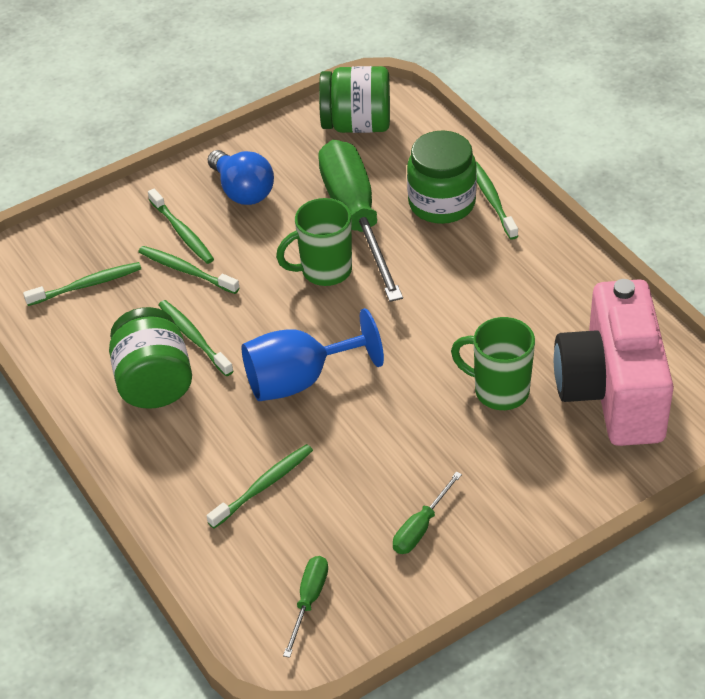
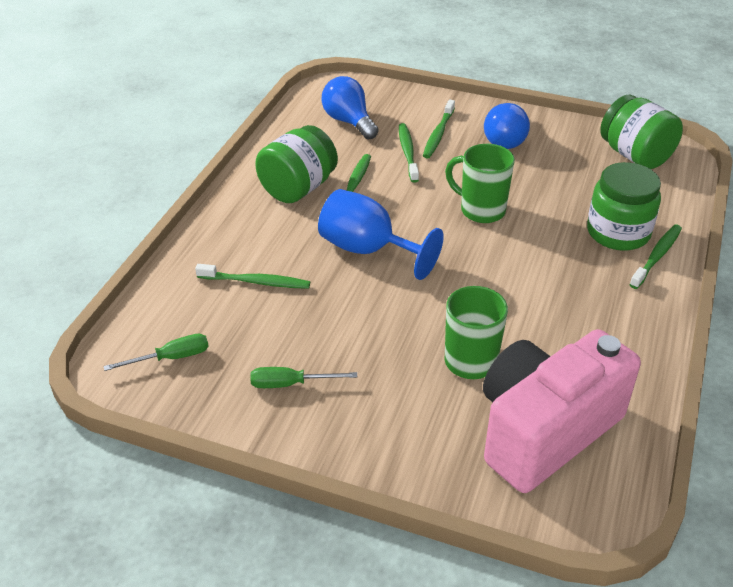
camera: 50 degrees right, 5 degrees down
(86, 285) = (349, 121): green toothbrush -> blue light bulb
(356, 218) = (548, 199): green screwdriver -> none

